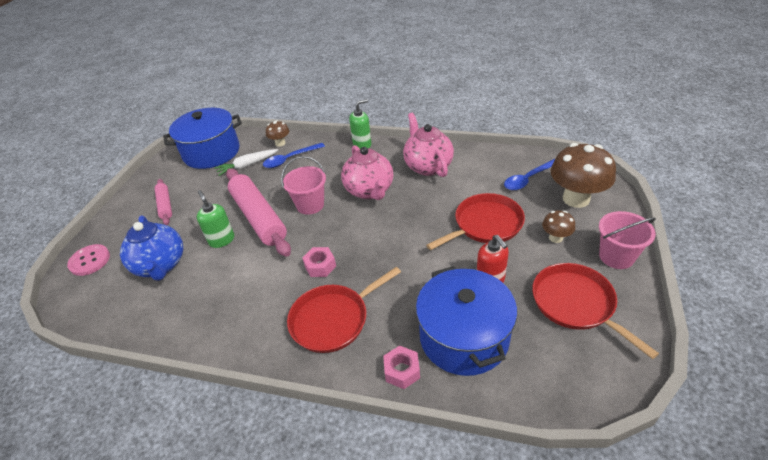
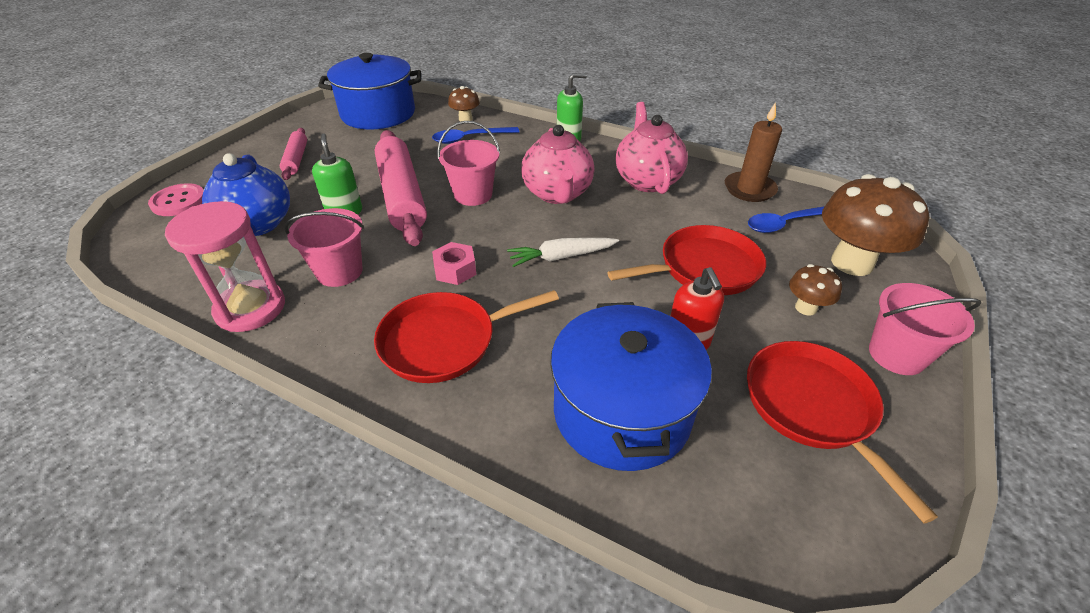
camera: 10 degrees right, 0 degrees up
(187, 330) = (250, 308): none -> pink hourglass
(239, 287) = (339, 271): none -> pink bucket
(247, 165) = (414, 135): white carrot -> white carrot (561, 257)
(402, 371) = (513, 435): pink nut -> none
(498, 158) = (749, 189): none -> brown candle

